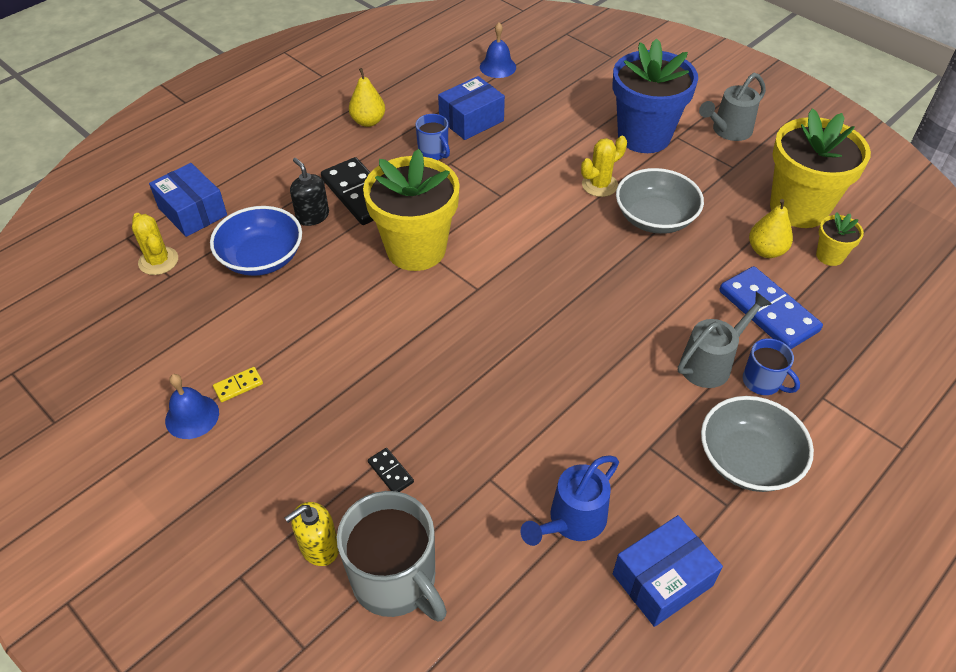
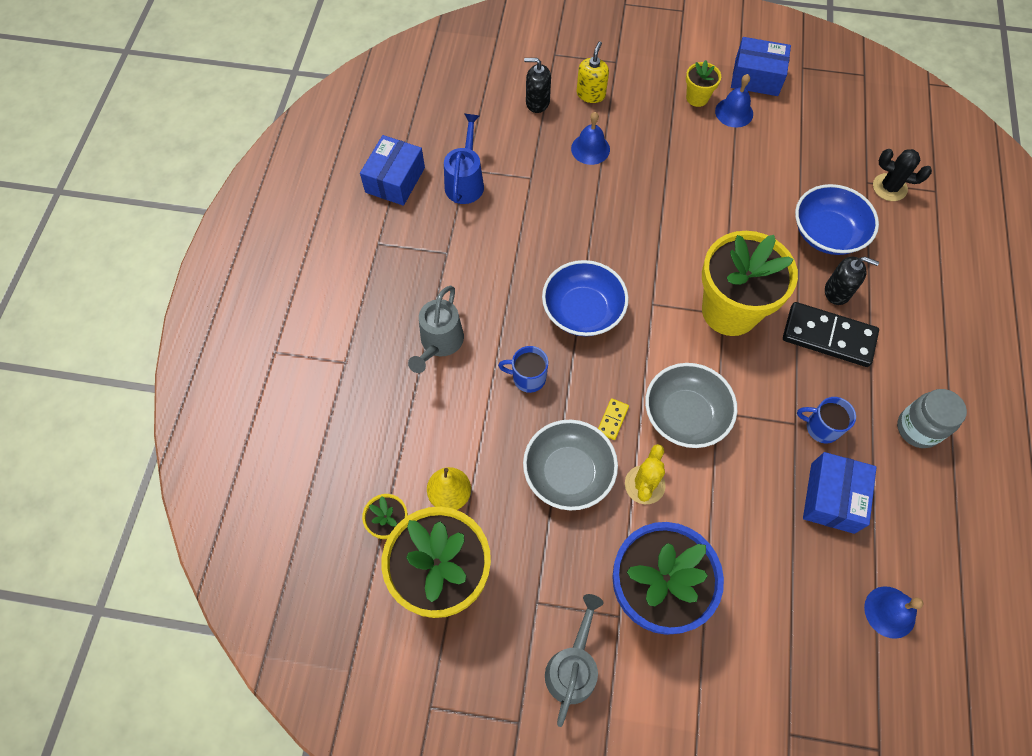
camera: 145 degrees right, 15 degrees up
(158, 261) = (889, 187): yellow cactus -> black cactus
(192, 212) = (924, 239): blue box -> blue box (756, 77)
(207, 459) = (697, 98): none -> yellow flower pot
(238, 386) = (730, 143): yellow domino -> yellow domino (612, 420)
(368, 121) = (918, 428): yellow pear -> grey jar
(390, 472) = (590, 149): black domino -> blue bell
(395, 580) = (537, 102): grey mug -> black soap dispenser
(547, 317) = (583, 310): none -> blue bowl
(748, 460) = (378, 281): grey bowl -> grey bowl (685, 415)
(762, 382) = (394, 349): blue mug -> blue mug (528, 378)
(768, 311) = (418, 422): blue domino -> none

